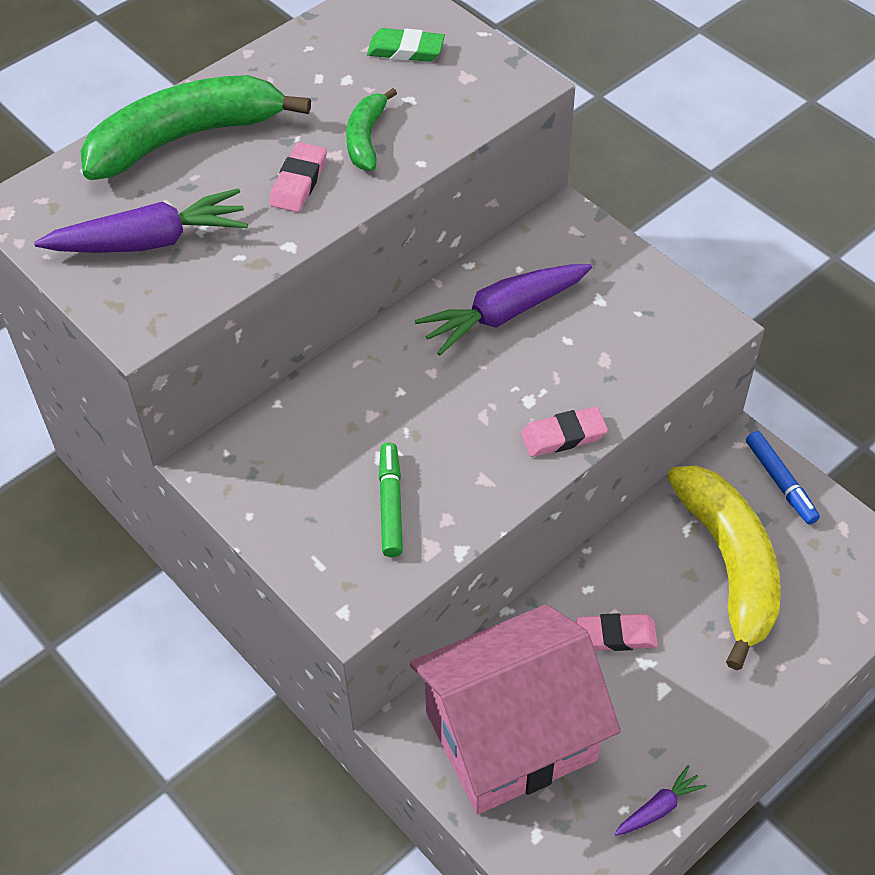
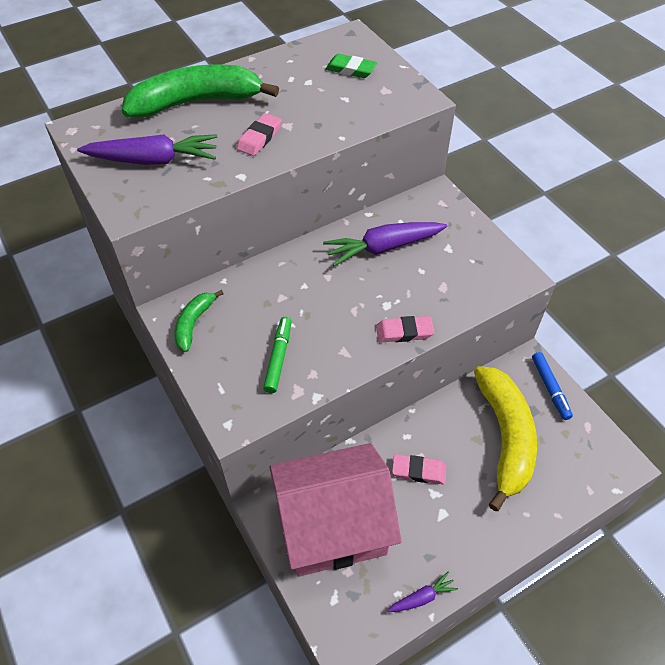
camera: 10 degrees right, 0 degrees up
(366, 138) = (310, 118): green banana -> green banana (194, 323)

